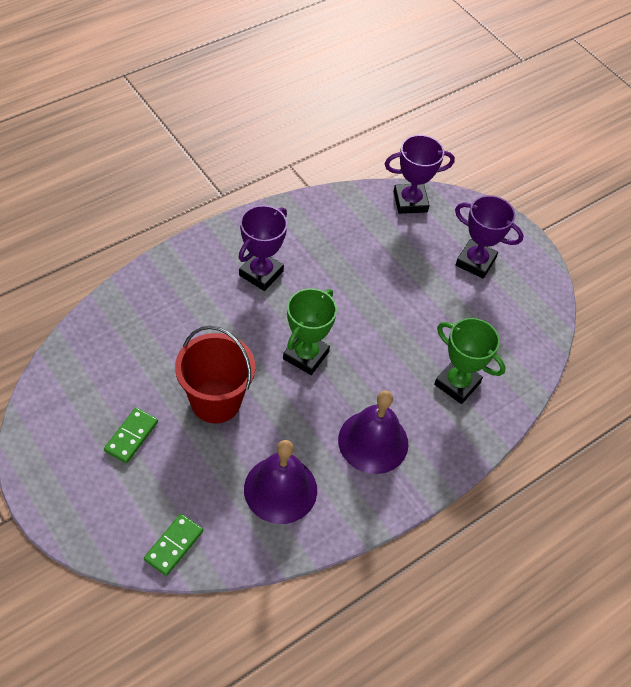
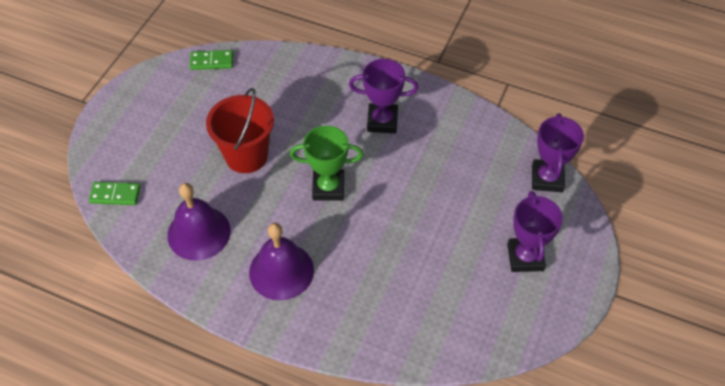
camera: 65 degrees right, 0 degrees up
(131, 436) = (184, 126): green domino -> green domino (211, 61)
(410, 202) = (547, 179): purple trophy -> purple trophy turned 45 degrees clockwise
(457, 383) = (382, 304): green trophy -> none

